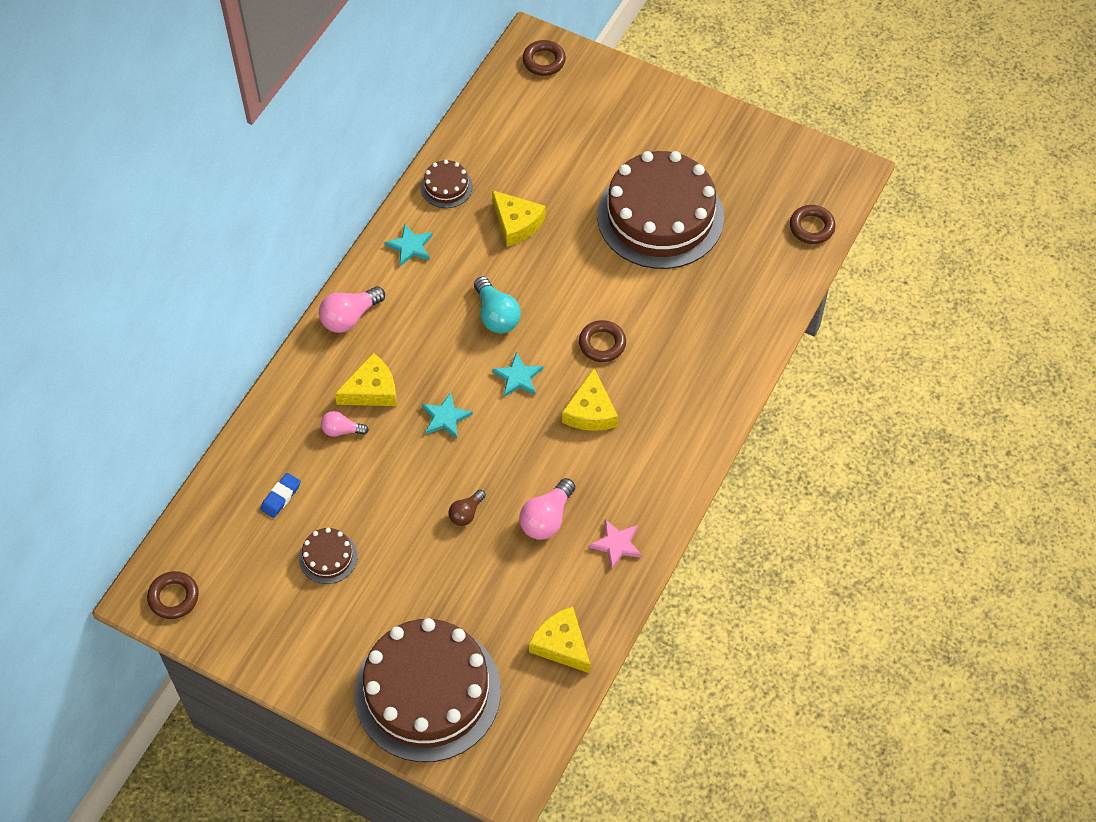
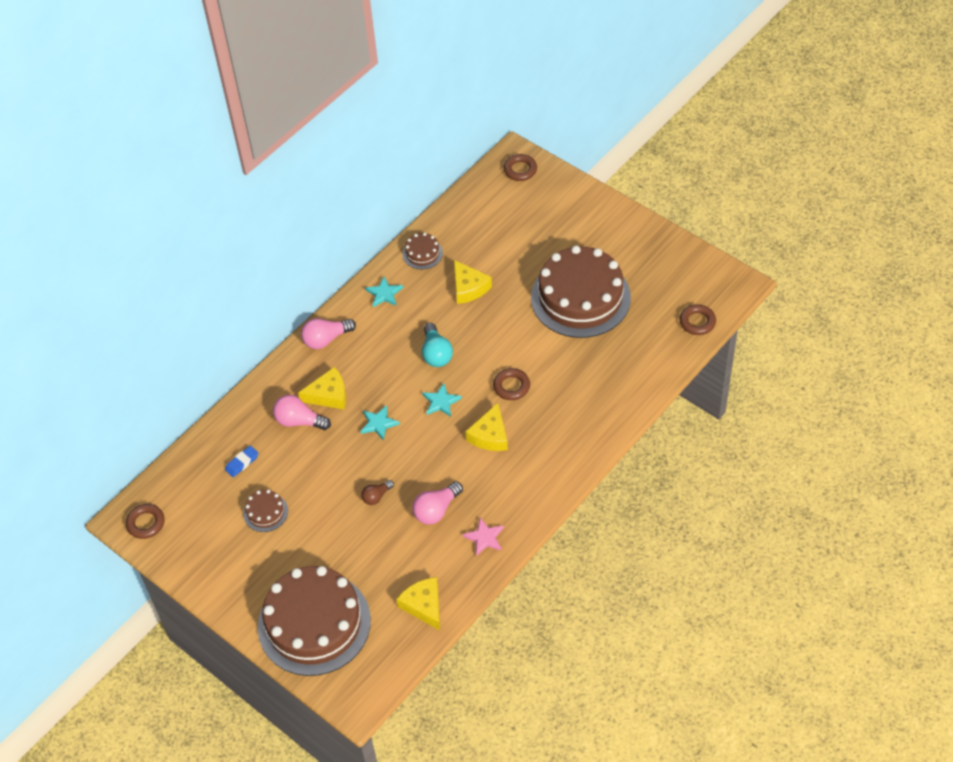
camera: 15 degrees right, 5 degrees down
(341, 430) = (299, 421): pink light bulb -> pink light bulb, size x1.62

